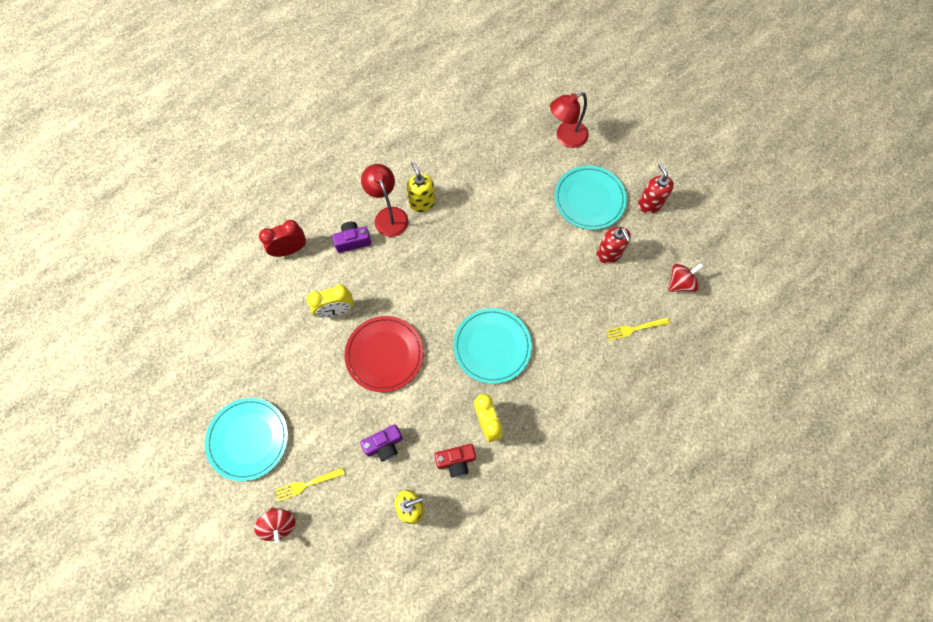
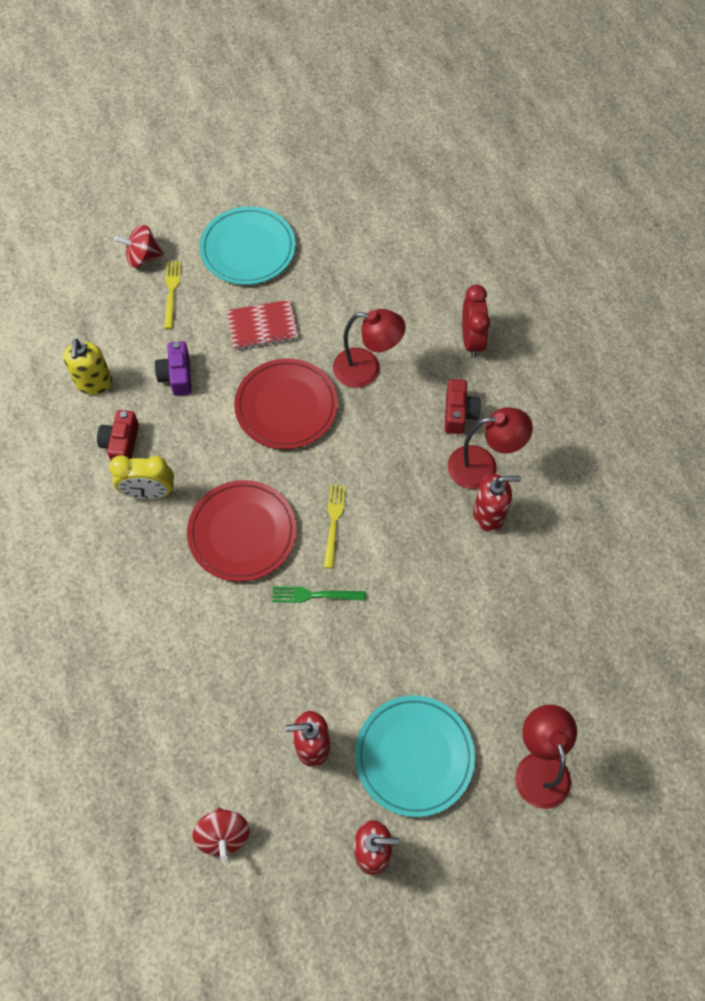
camera: 110 degrees right, 5 degrees down
(320, 398) = (262, 326): none -> red notebook
(336, 310) = (367, 369): yellow clock -> red lamp
(353, 241) = (459, 413): purple camera -> red camera
(422, 203) = (489, 515): yellow soap dispenser -> red soap dispenser
(492, 346) = (242, 532): turquoise plate -> red plate
(517, 286) = (313, 595): none -> green fork
(634, 329) = (184, 731): yellow fork -> yellow fork (333, 521)

